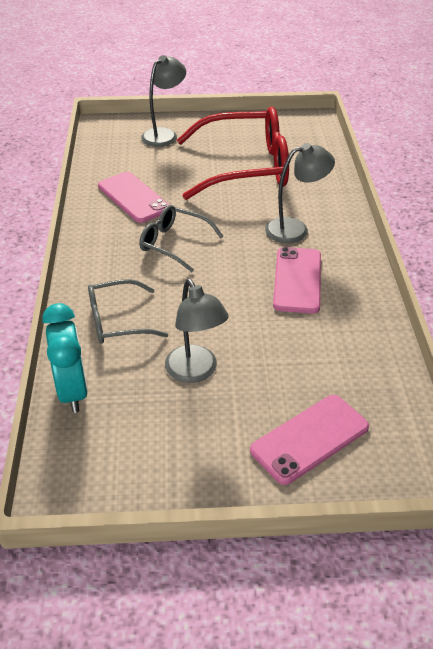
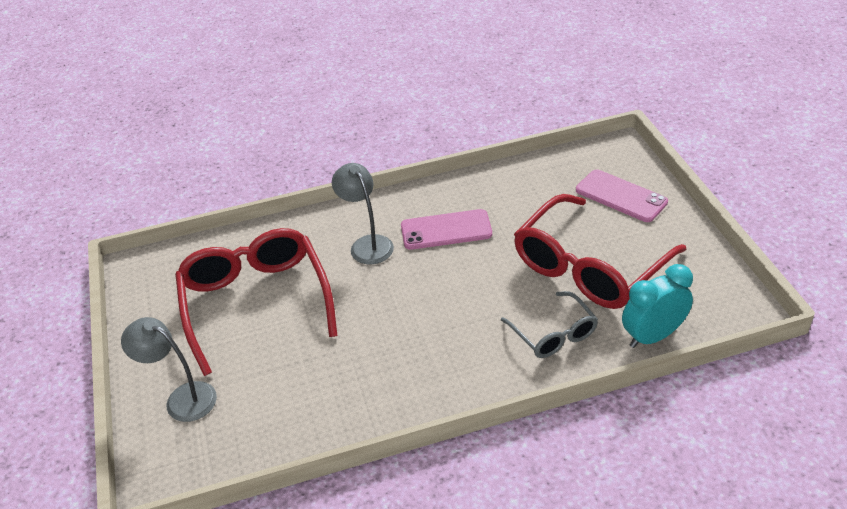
camera: 100 degrees left, 0 degrees up
(133, 197) = (341, 385): pink phone -> none
(174, 243) = (419, 325): grey glasses -> none
(195, 372) = (589, 267): grey lamp -> red glasses

